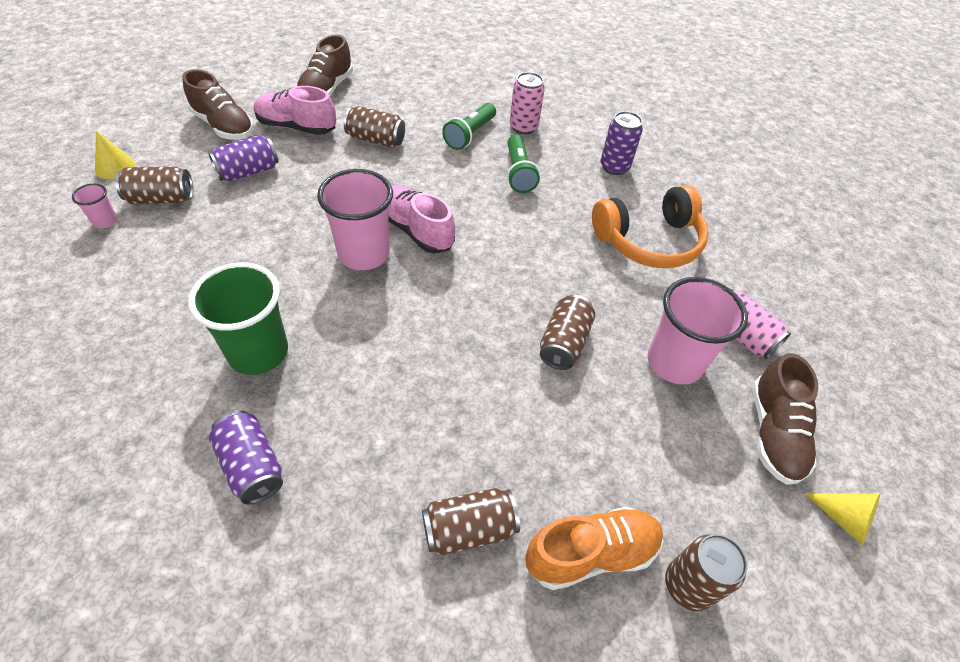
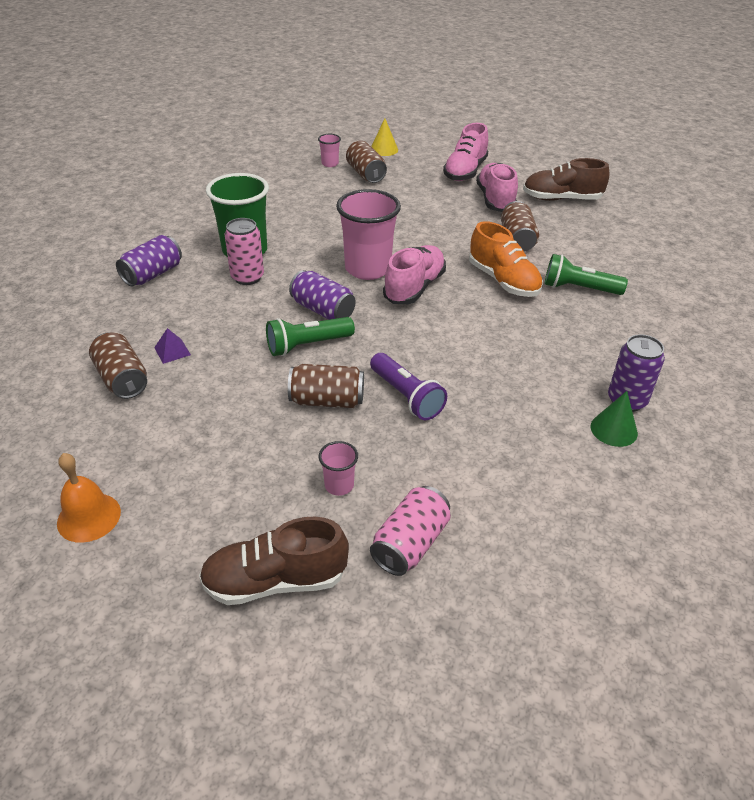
camera: 75 degrees right, 10 degrees down
(224, 126) = (465, 171): brown shoe -> pink shoe
(248, 172) = (421, 196): purple can -> purple can (323, 310)
(434, 466) = (172, 351): none -> purple pyramid
(518, 173) = (547, 331): green flashlight -> green flashlight (307, 345)
(523, 127) = (629, 320): pink can -> pink can (247, 277)
(574, 286) = (406, 396): none -> purple flashlight
(591, 554) = (111, 450): orange shoe -> orange shoe (503, 281)
(643, 185) = (613, 429): none -> green cone
(649, 241) = (516, 446): orange headphones -> none
(674, 362) = (339, 485): pink cup -> pink cup, size x0.46
(688, 585) = (89, 517): brown can -> orange bell
(843, 519) = (178, 651): yellow cone -> none

